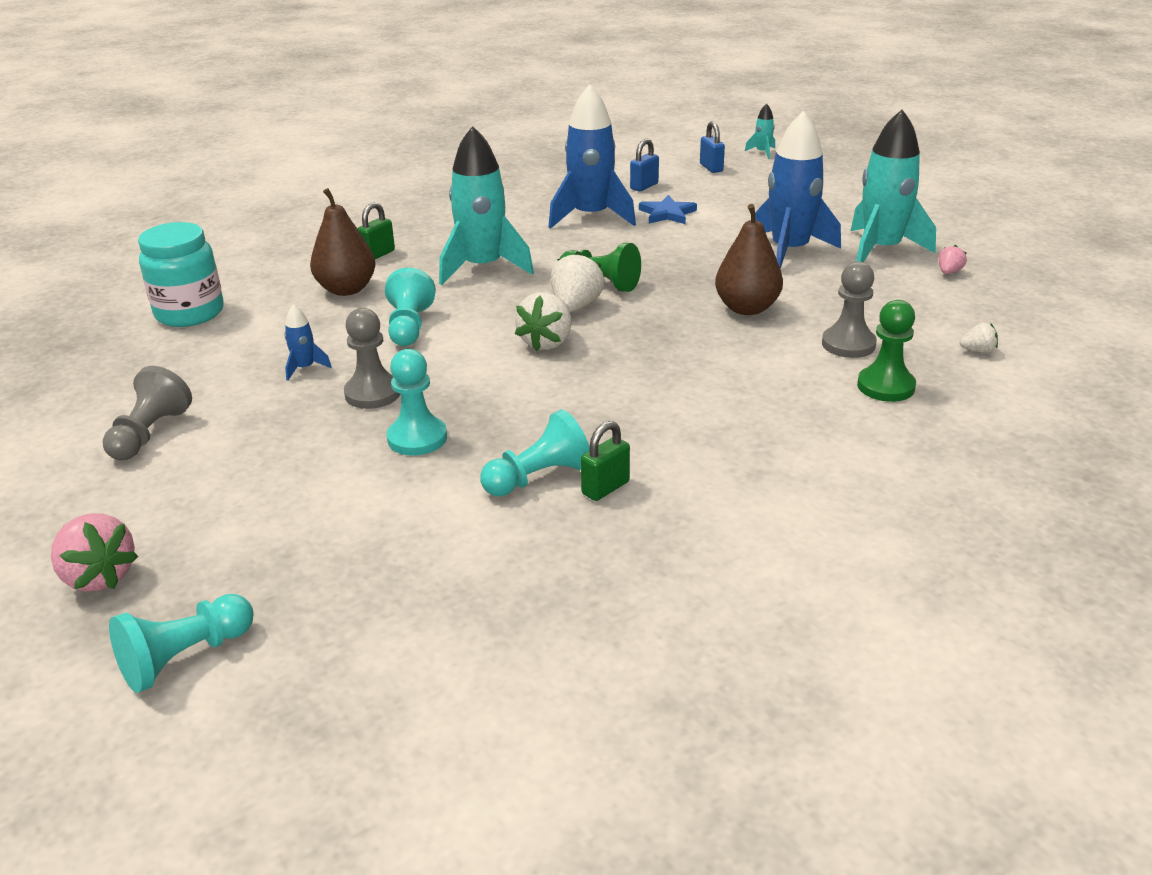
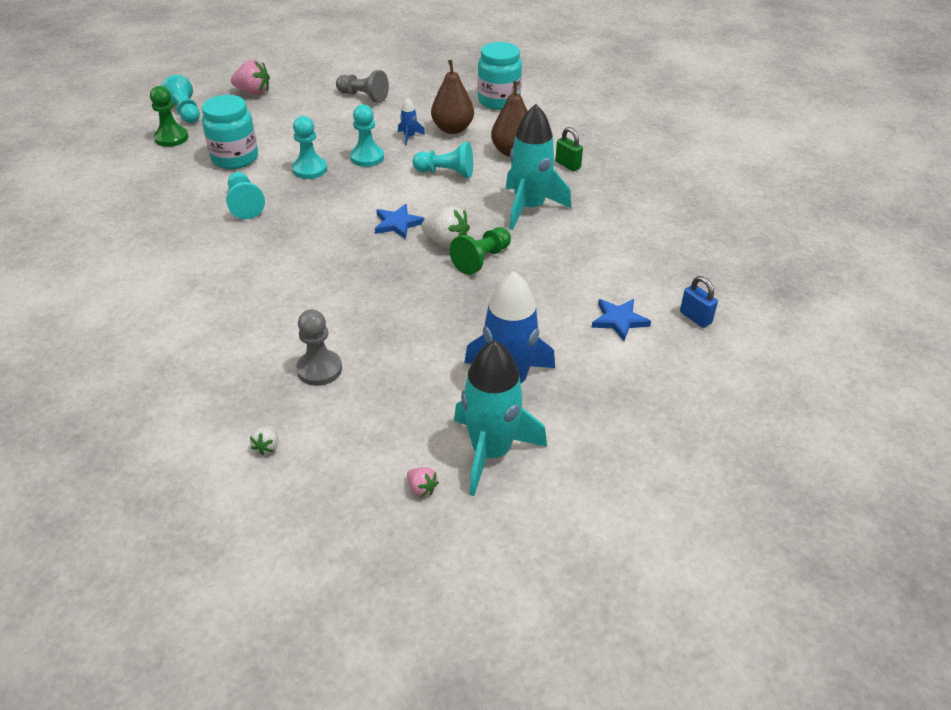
camera: 100 degrees right, 10 degrees up
(99, 576) = (253, 92): pink strawberry -> pink strawberry turned 135 degrees counterclockwise
(373, 393) = (367, 157): grey pawn -> turquoise pawn
(389, 527) = (235, 158): none -> turquoise jar
(547, 342) = (397, 224): white strawberry -> blue star
(591, 217) = (621, 273): blue rocket -> none
(605, 488) = (219, 225): green padlock -> none
(711, 168) = (749, 378): blue padlock -> none
(746, 308) = (405, 327): brown pear -> brown pear (452, 129)
(762, 152) = (804, 435): turquoise rocket -> none
(885, 386) = (249, 370): green pawn -> green pawn (171, 138)

